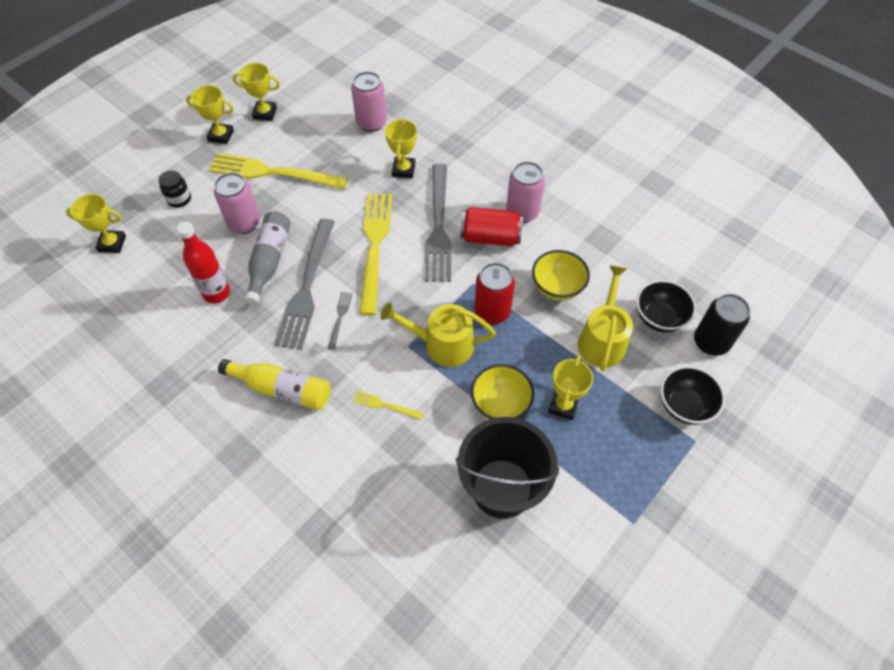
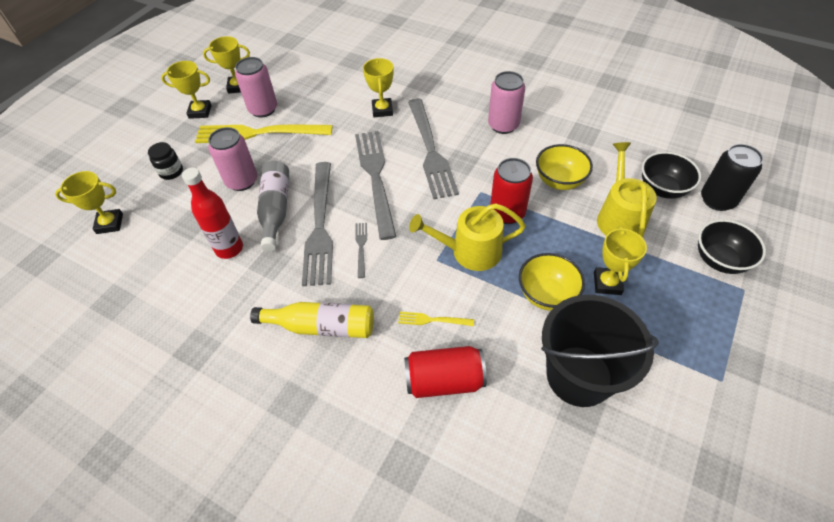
camera: 10 degrees left, 5 degrees down
(371, 123) = (340, 78): pink can -> pink can (263, 109)
(375, 246) = (375, 178): yellow fork -> grey fork
(490, 237) = (482, 151): red can -> red can (444, 380)

